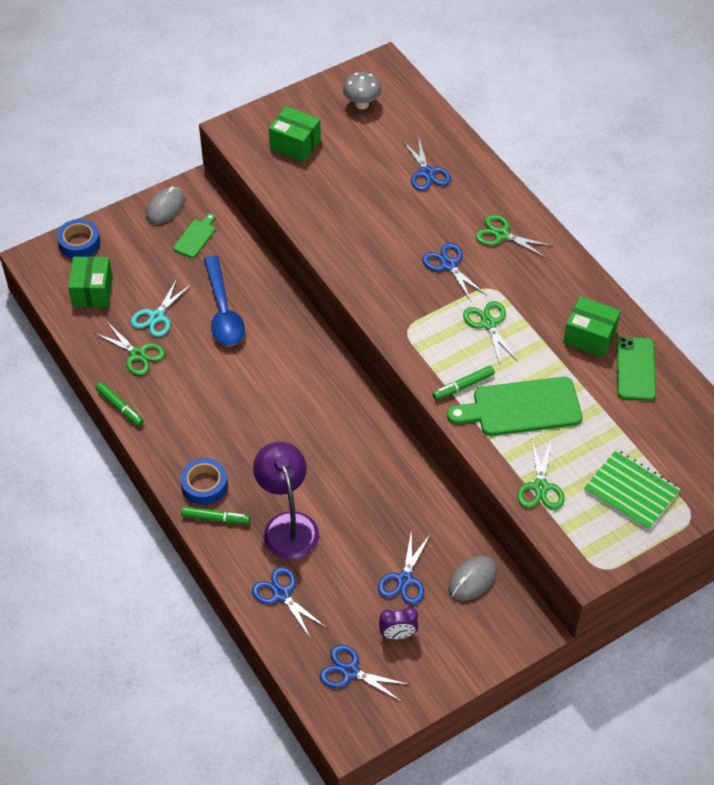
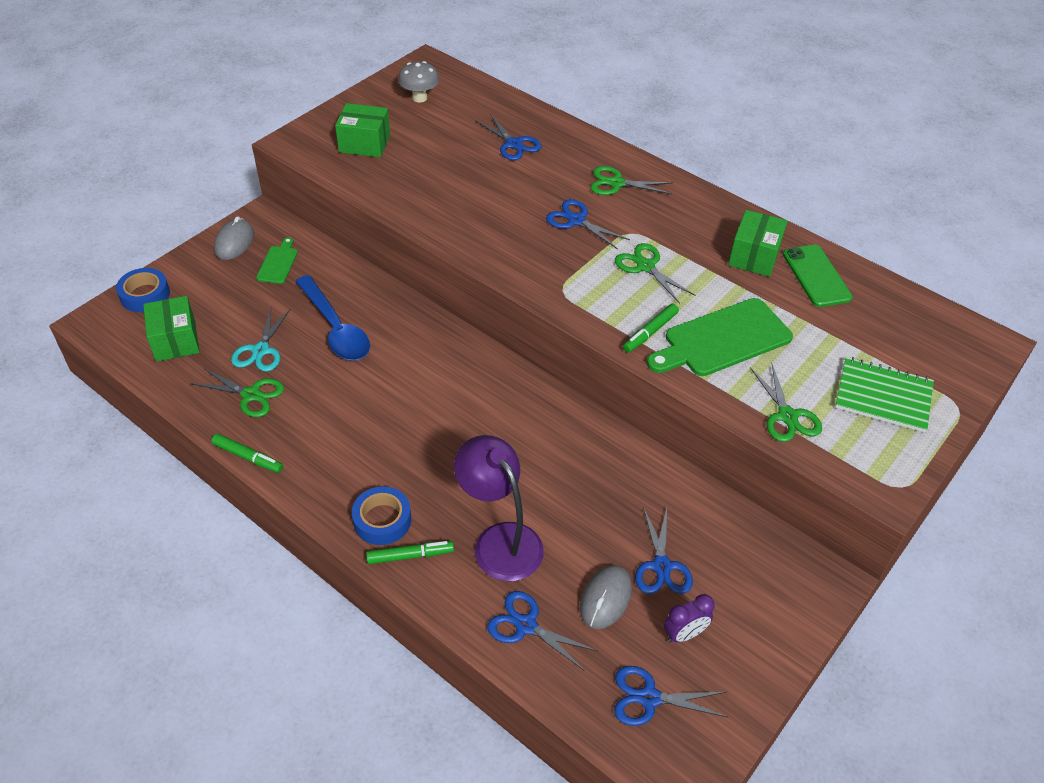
camera: 20 degrees left, 5 degrees down
(472, 580) = (736, 545): grey mouse -> grey mouse (605, 598)
(589, 337) = (754, 256): green box -> green box turned 75 degrees counterclockwise

